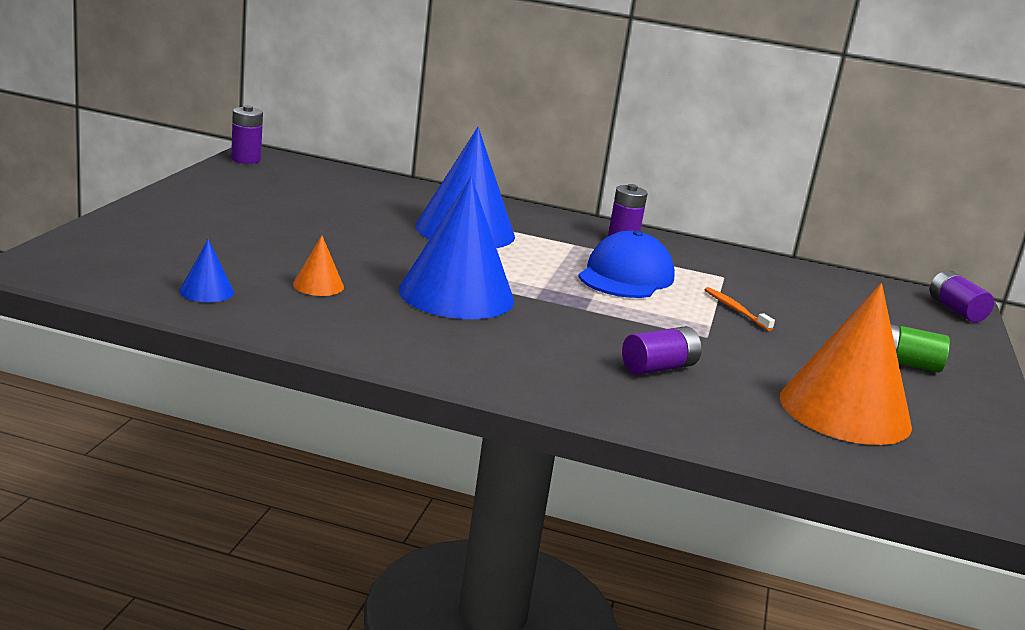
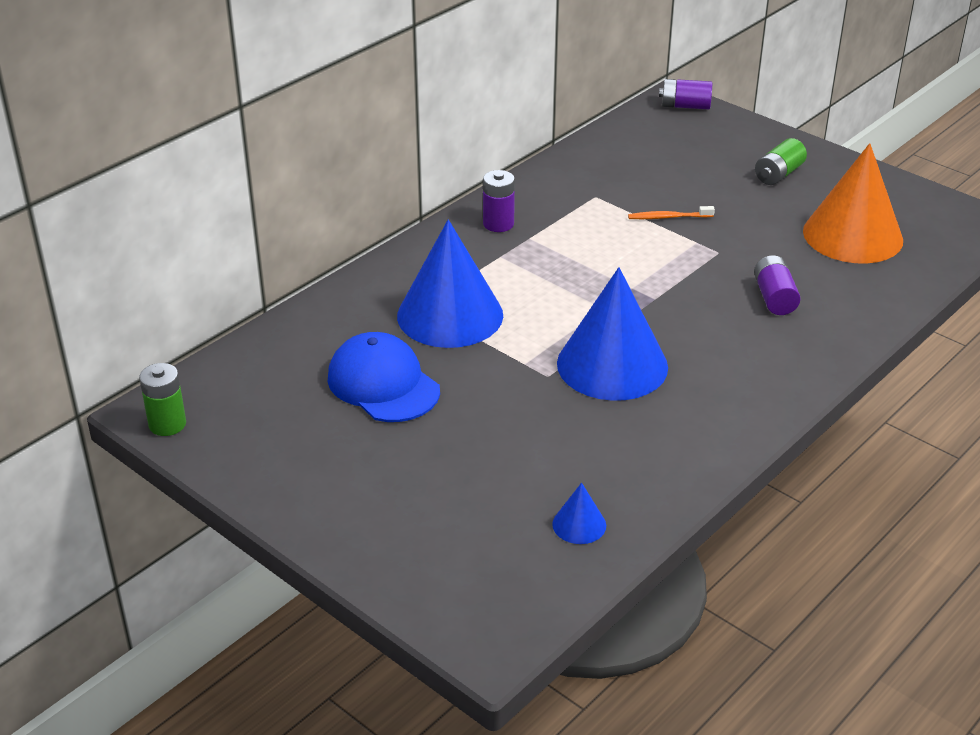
camera: 60 degrees left, 15 degrees up
(246, 159) = (167, 424): purple battery -> green battery
(318, 285) = (576, 447): orange cone -> none
(626, 276) = (586, 251): blue cap -> blue cap (383, 384)

